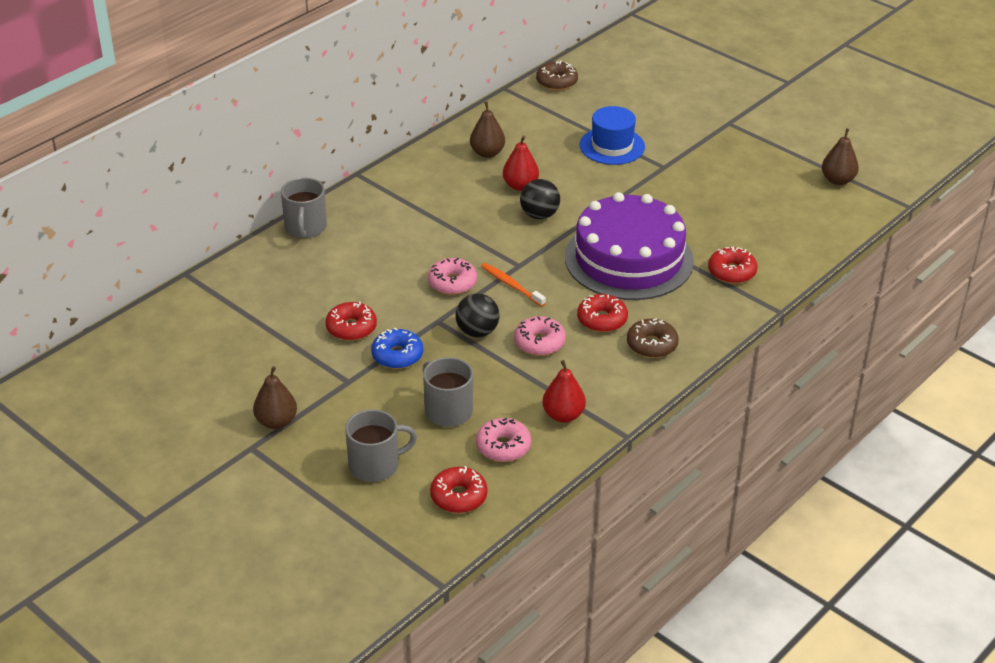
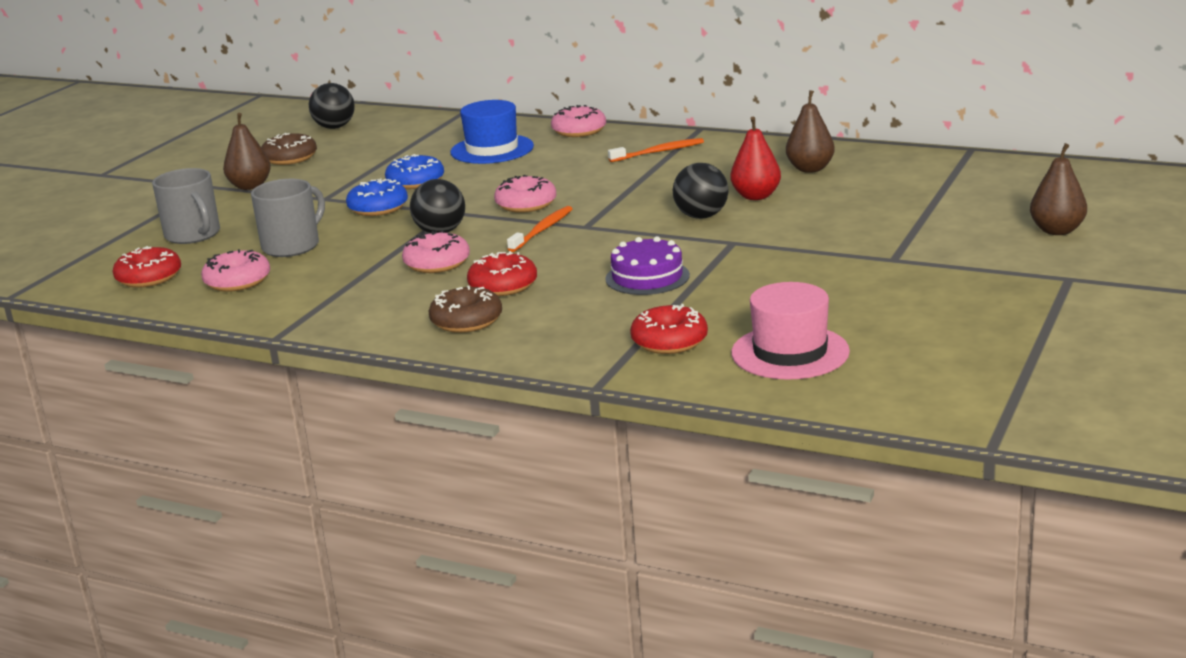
camera: 75 degrees right, 15 degrees down
(153, 354) = (334, 127): none -> black ball
(305, 228) = (579, 131): grey mug -> pink donut
(351, 328) = (415, 181): red donut -> blue donut
(393, 203) = (659, 152): none -> orange toothbrush
(556, 82) = (1027, 169): brown donut -> brown donut (290, 158)
(563, 415) = (303, 299): red pear -> none
(612, 146) = (907, 223): blue hat -> blue hat (492, 149)
(629, 259) = (647, 277): purple cake -> purple cake, size x0.45
(771, 235) = (790, 352): none -> pink hat
(837, 180) = (1002, 378): brown pear -> brown pear (1057, 231)

